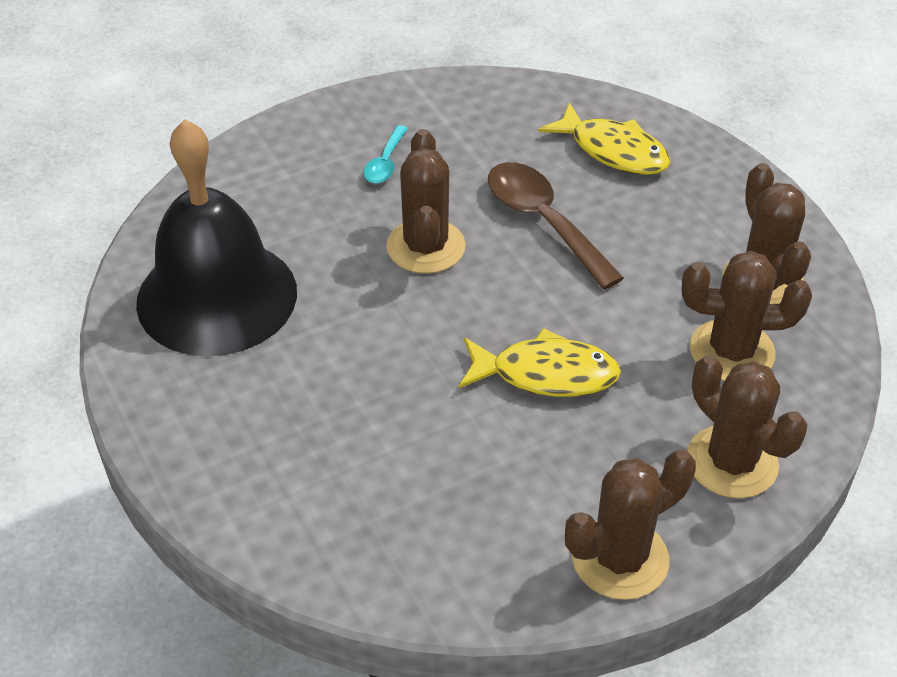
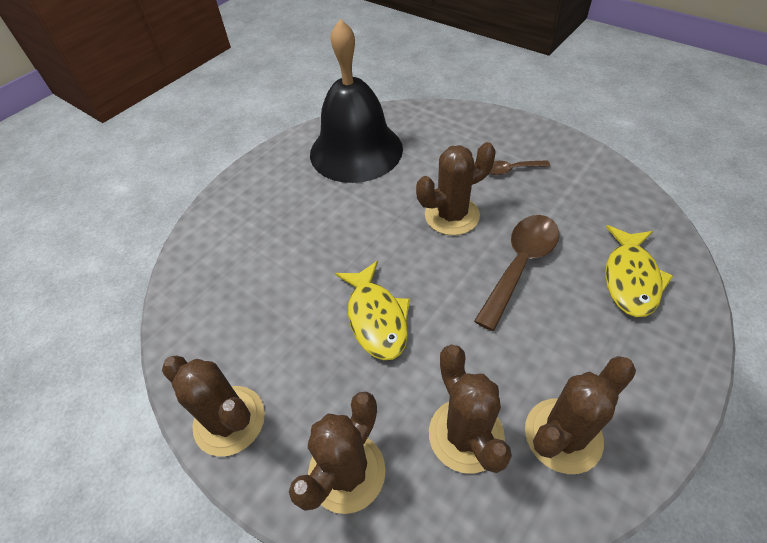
camera: 70 degrees right, 5 degrees up
(385, 163) = (511, 170): turquoise spoon -> brown spoon

